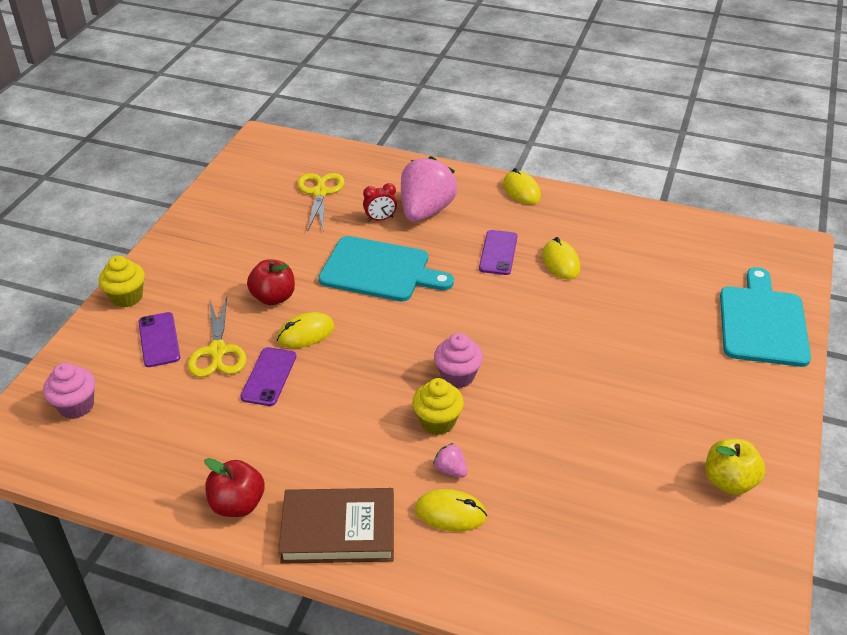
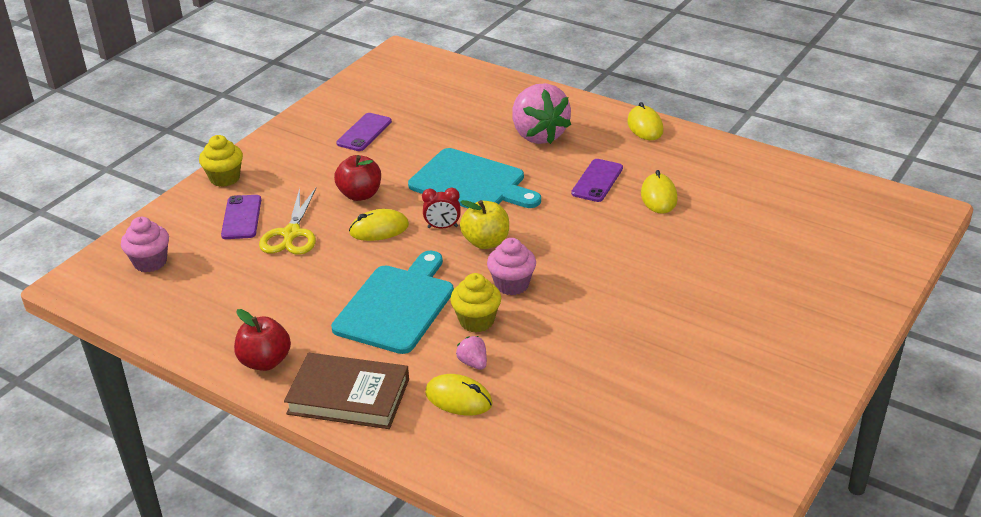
camera: 15 degrees right, 5 degrees down
(269, 376) = (331, 261): purple phone -> purple phone (364, 132)
(320, 193) = (439, 107): yellow scissors -> none
(380, 219) = (490, 137): red clock -> red clock (442, 227)
(426, 211) = (538, 135): pink strawberry -> pink strawberry turned 120 degrees clockwise
(728, 481) = (749, 414): yellow apple -> yellow apple (486, 242)
(762, 322) = (852, 277): turquoise cutting board -> turquoise cutting board (396, 305)

